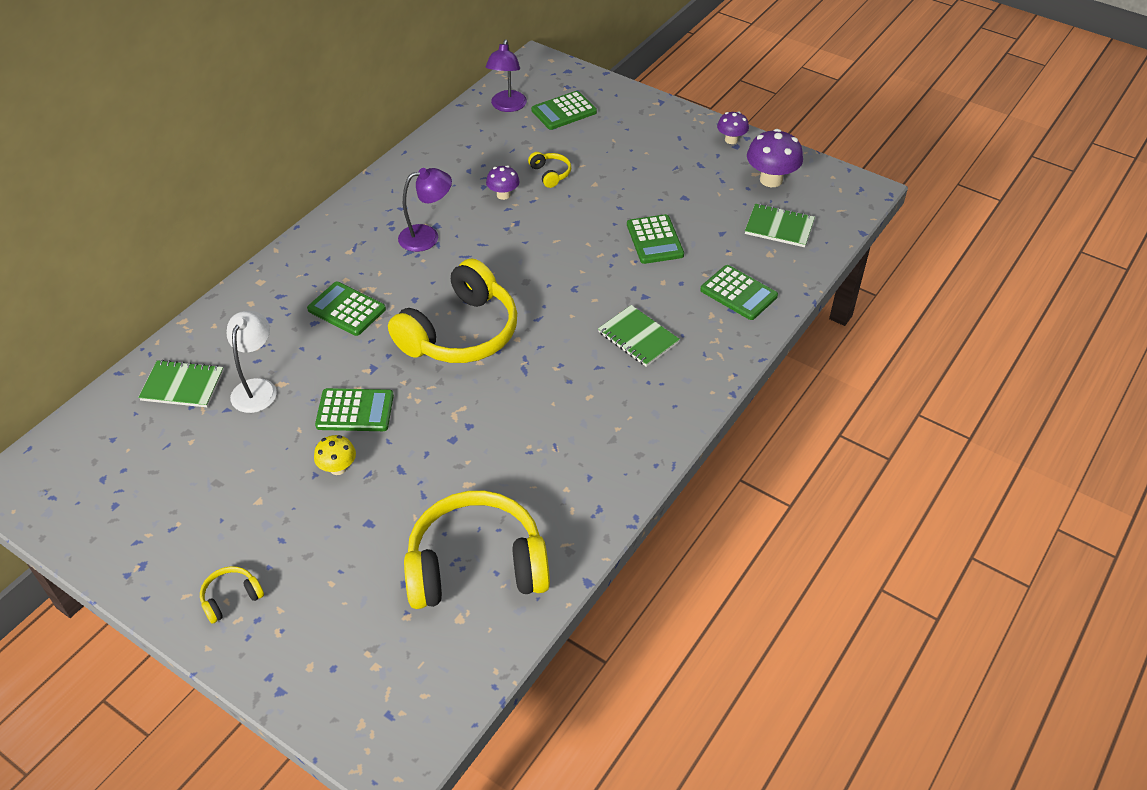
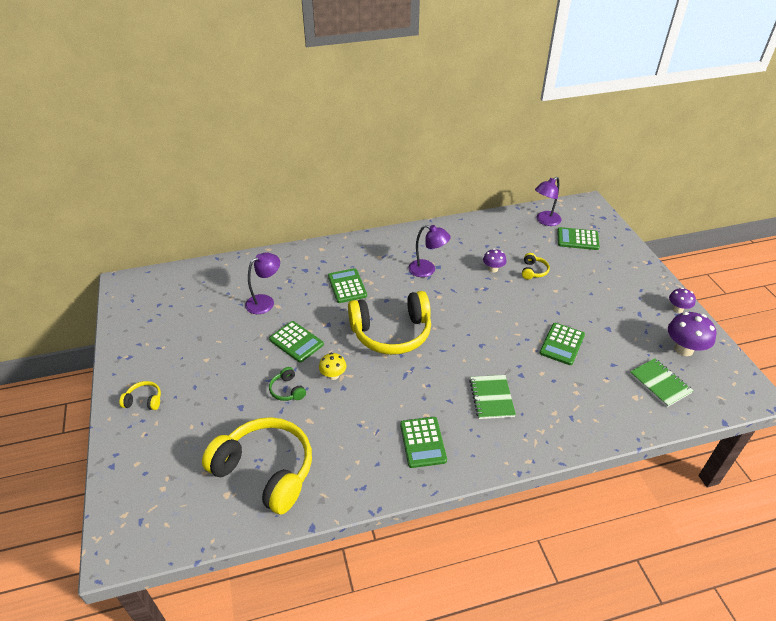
camera: 40 degrees right, 5 degrees down
(182, 386) = (235, 280): green notebook -> none
(257, 388) = (265, 301): white lamp -> purple lamp
(338, 468) = (257, 367): yellow mushroom -> yellow mushroom (333, 375)
(405, 469) = (287, 390): none -> green headphones
(738, 293) = (587, 410): green calculator -> green calculator (423, 442)

